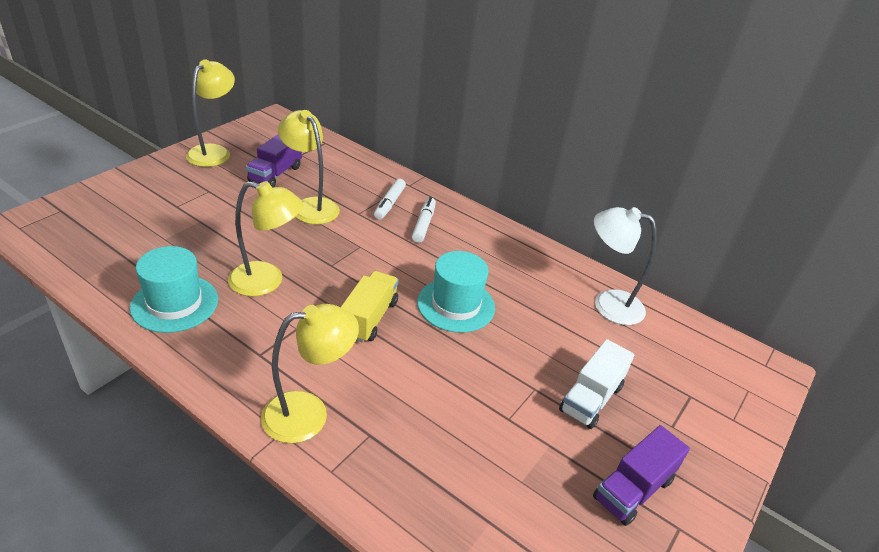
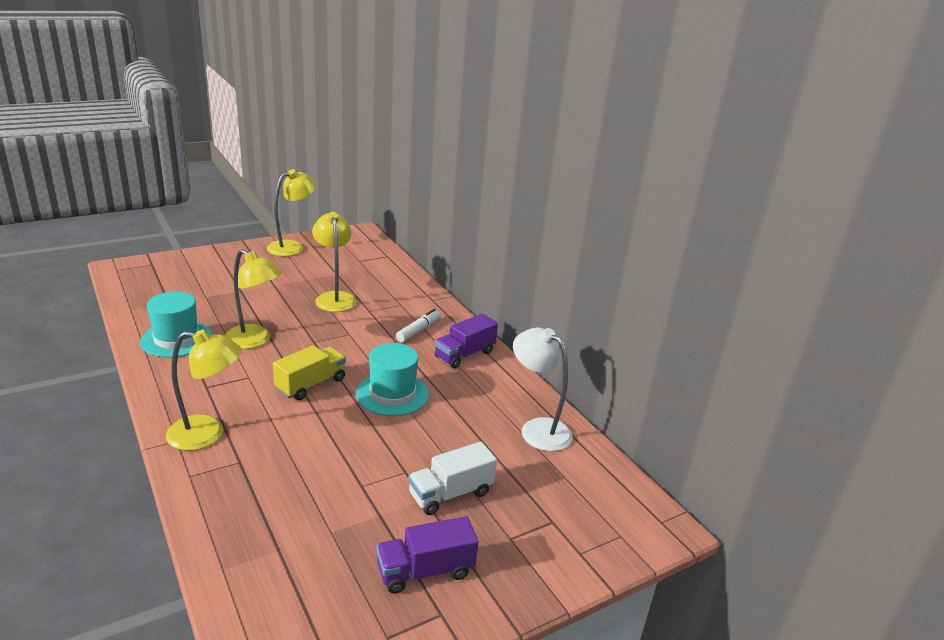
camera: 25 degrees right, 10 degrees down
(275, 174) = (326, 270): purple truck -> purple truck (464, 354)
(389, 204) = (402, 309): white marker -> none

